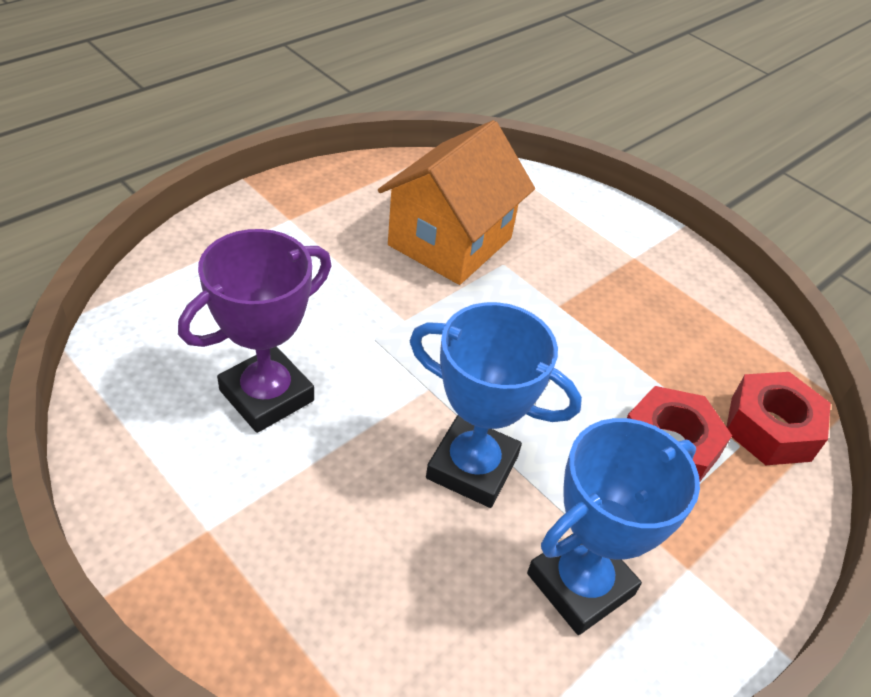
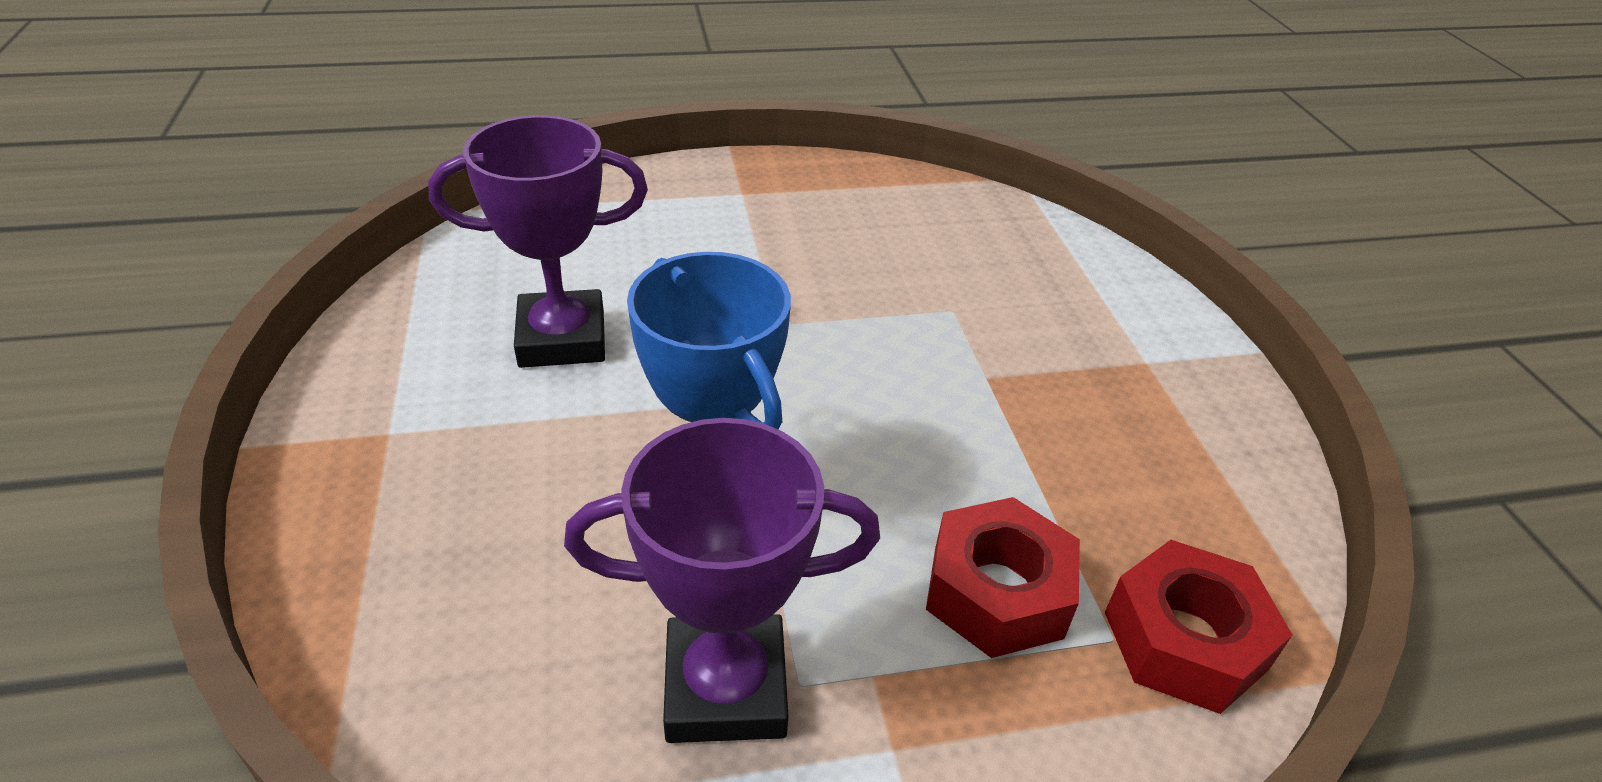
camera: 35 degrees right, 5 degrees down
(450, 242) = (905, 268): orange house -> none
(580, 584) = (725, 687): blue trophy -> purple trophy

